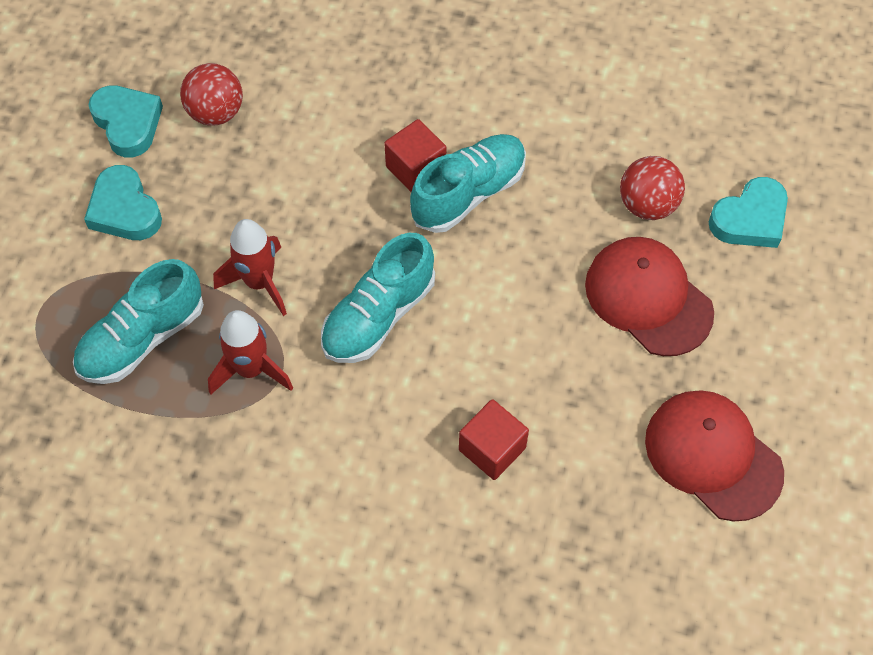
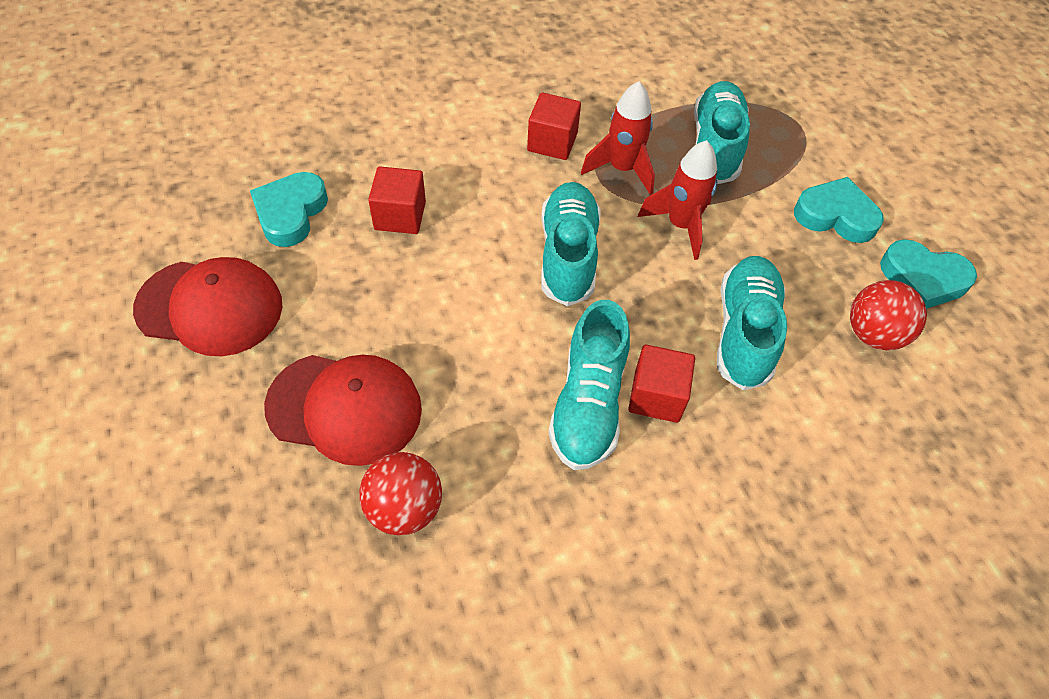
camera: 140 degrees right, 5 degrees down
(285, 443) = (552, 142): none -> red cube
(306, 171) = (744, 332): none -> turquoise shoe
(750, 219) = (281, 565): turquoise heart -> turquoise heart (290, 213)

